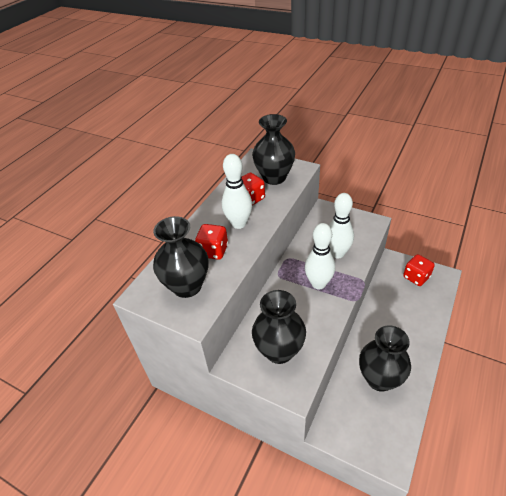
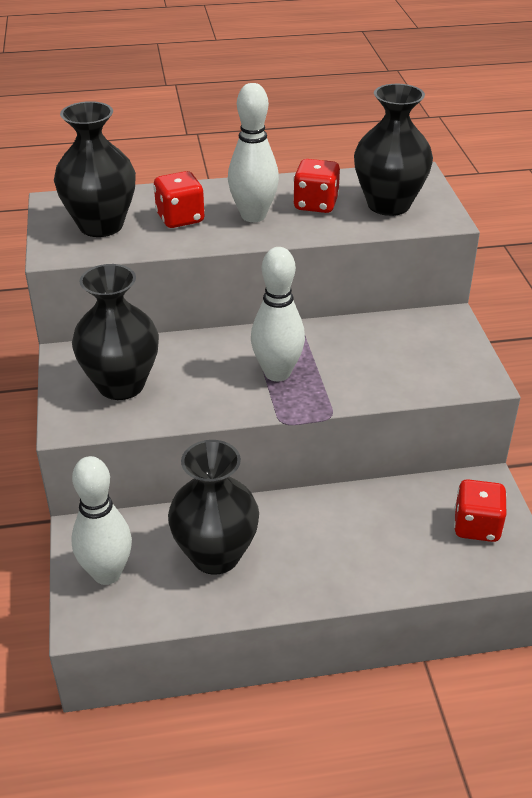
camera: 50 degrees right, 5 degrees down
(337, 253) = (361, 368): white bowling pin -> white bowling pin (107, 573)

